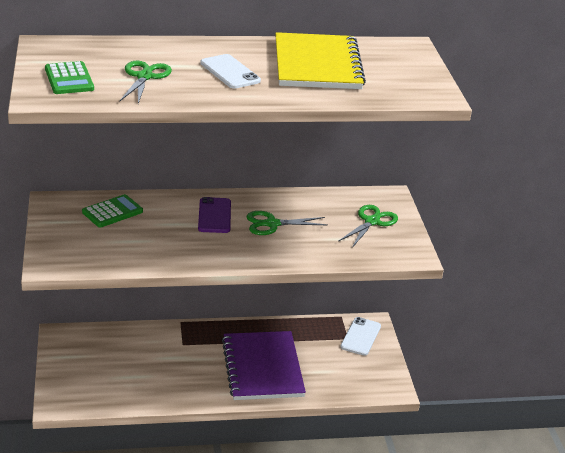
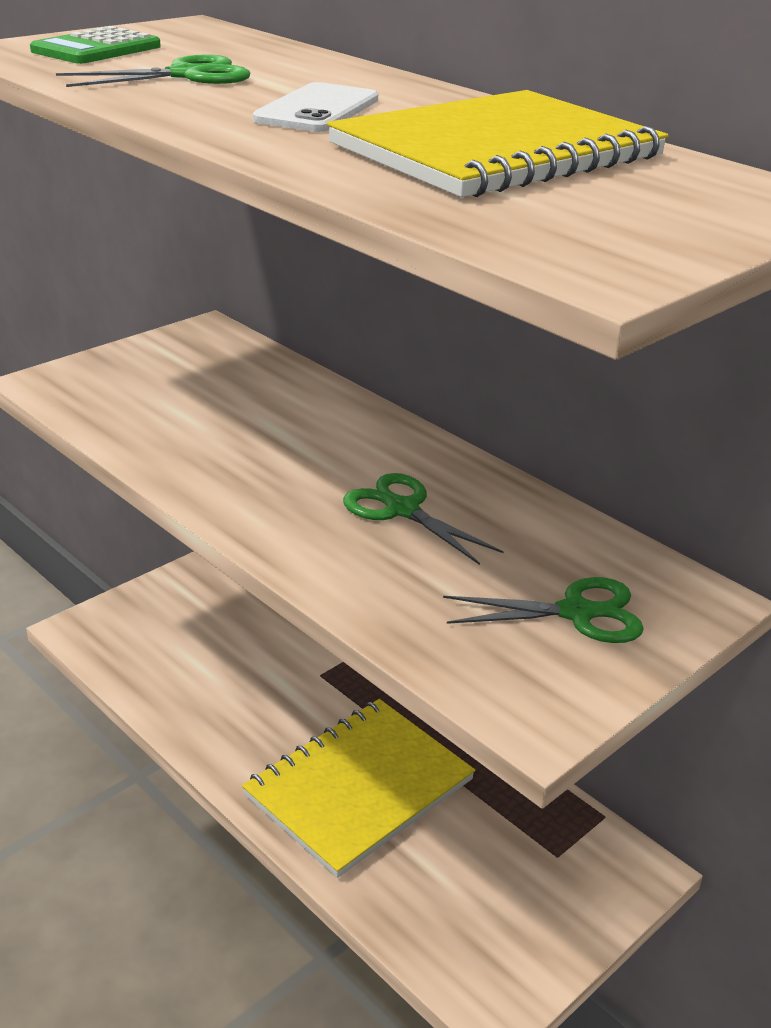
camera: 55 degrees right, 0 degrees up
(112, 212) = (241, 374): green calculator -> none
(214, 216) = (348, 451): purple phone -> none
(262, 368) = (359, 788): purple notebook -> yellow notebook
(360, 336) = (583, 872): white phone -> none

